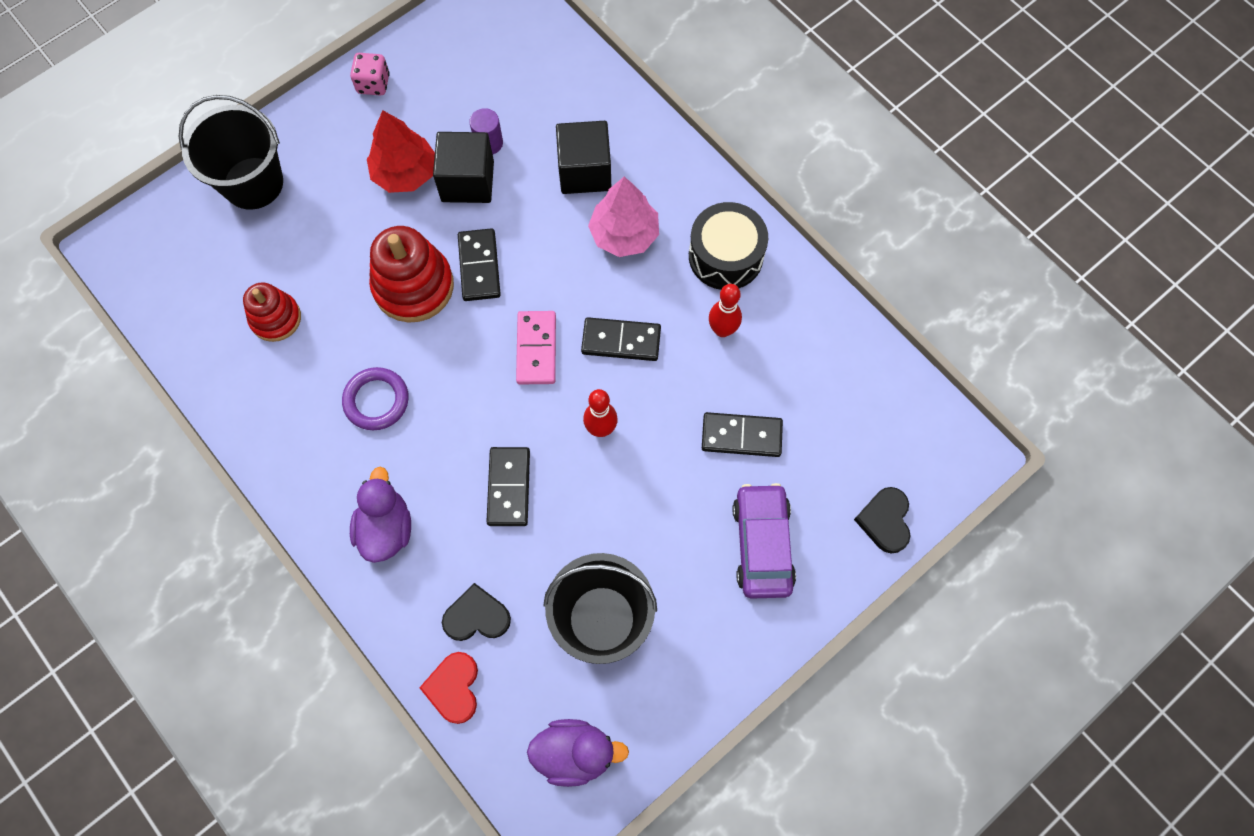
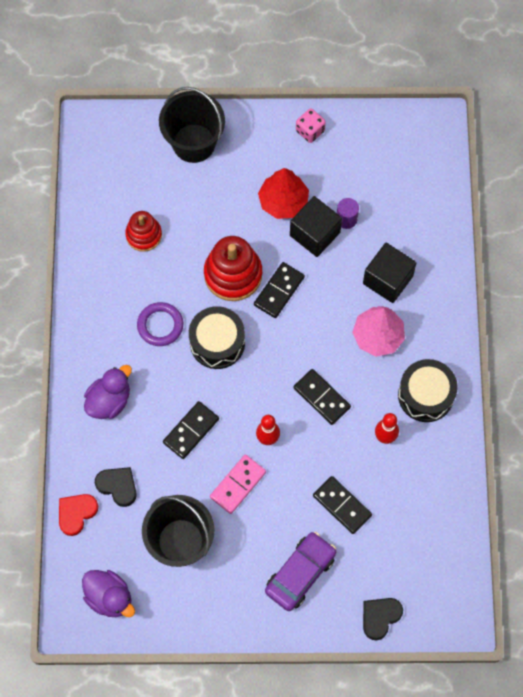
camera: 40 degrees right, 0 degrees up
(457, 370) = (217, 342): none -> black drum
(536, 349) = (270, 365): pink domino -> pink domino (238, 485)

